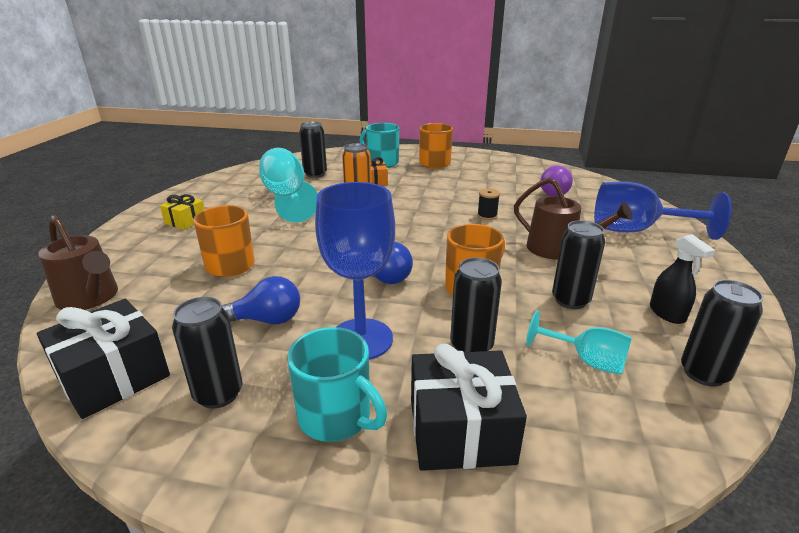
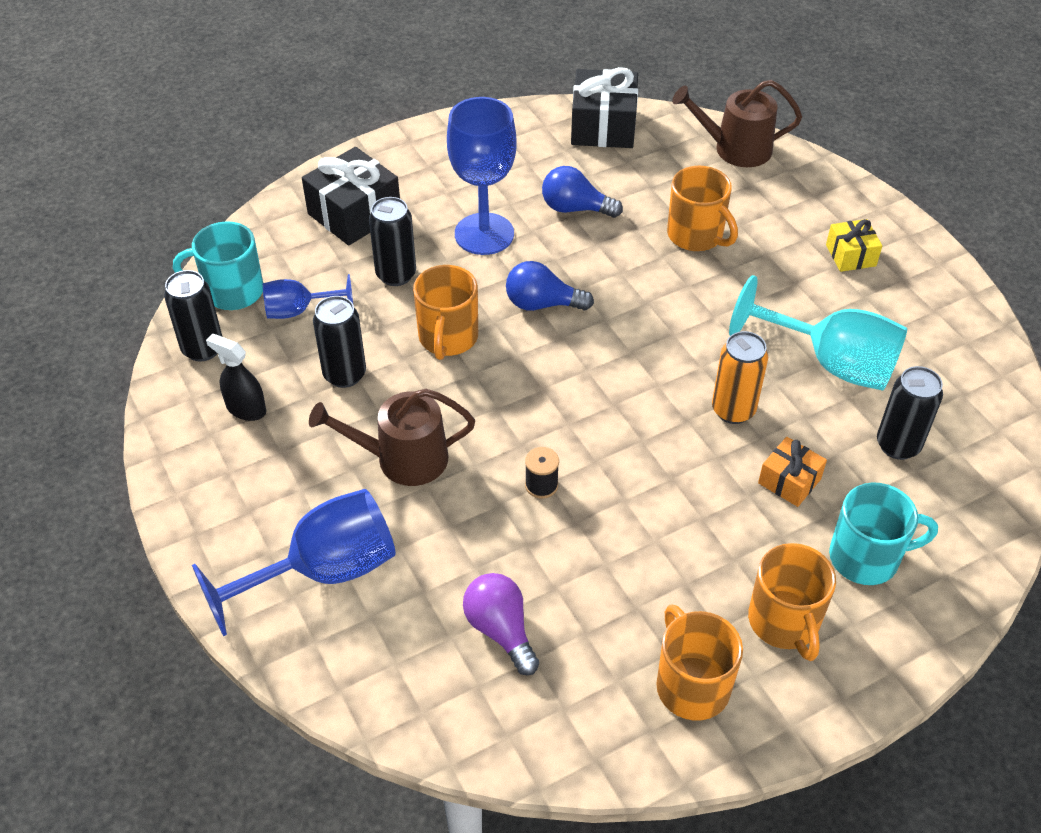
camera: 140 degrees right, 20 degrees up
(218, 394) = (524, 153): black can -> none
(266, 320) = (575, 208): blue light bulb -> blue light bulb turned 60 degrees clockwise
(336, 417) = (436, 181): turquoise mug -> turquoise mug (232, 291)
(488, 164) = (691, 685): none -> orange mug
(586, 361) = (299, 310): turquoise goblet -> blue goblet

